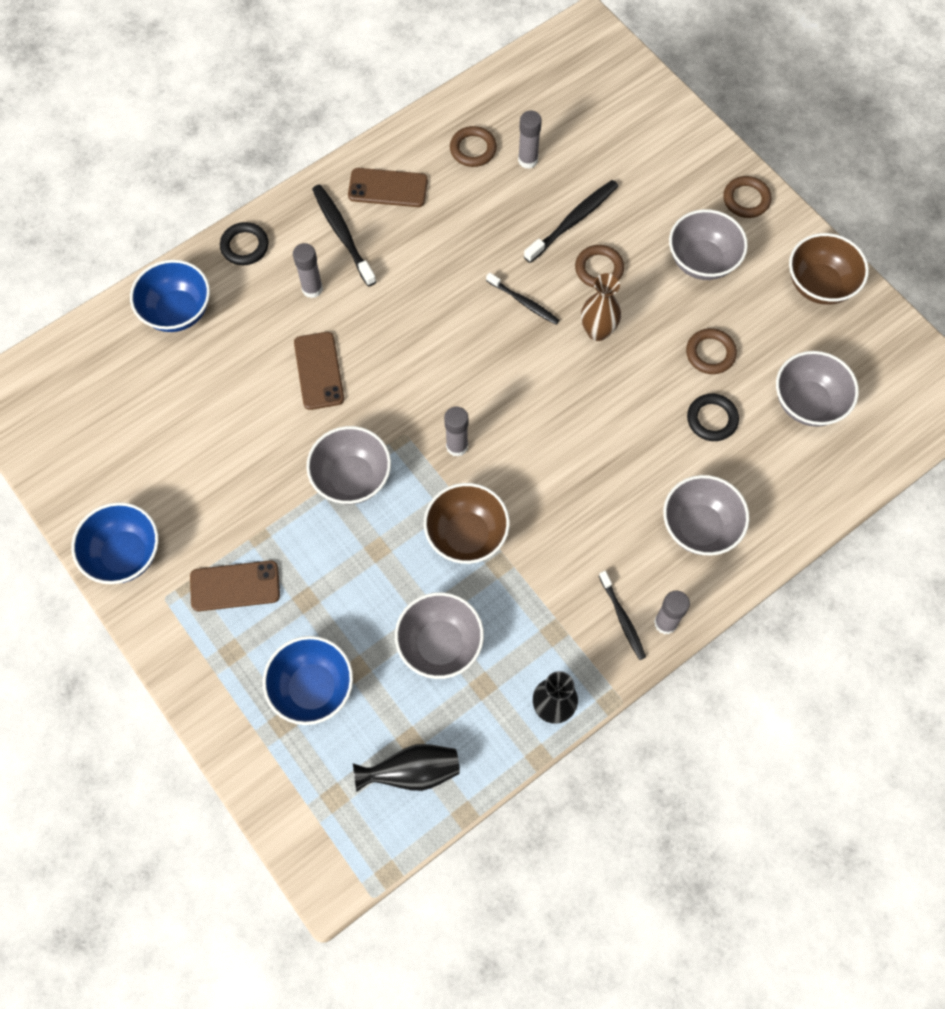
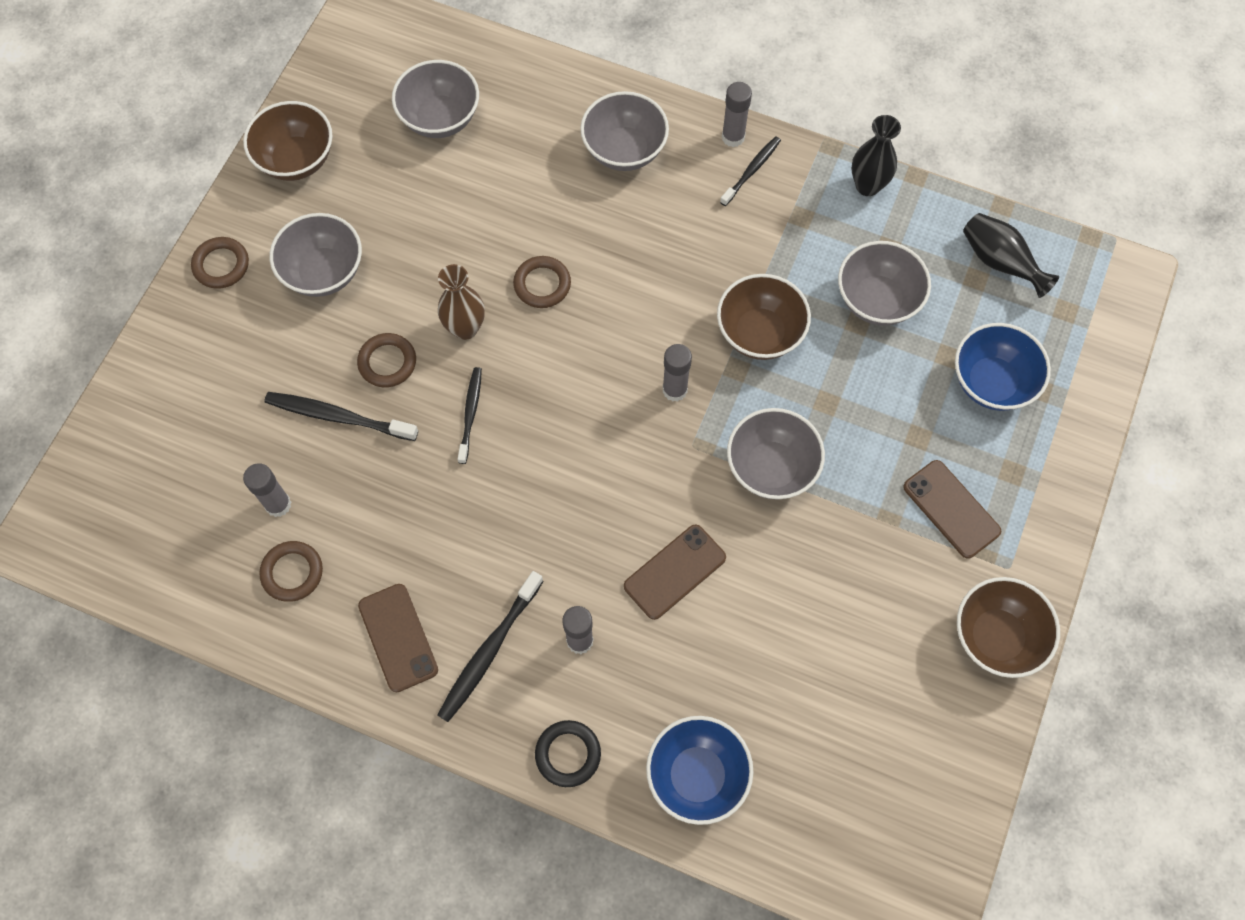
camera: 120 degrees left, 0 degrees up
(125, 554) = (996, 637): blue bowl -> brown bowl
(710, 353) = (432, 218): brown ring -> brown ring (542, 284)
(712, 419) = (506, 187): black ring -> none

